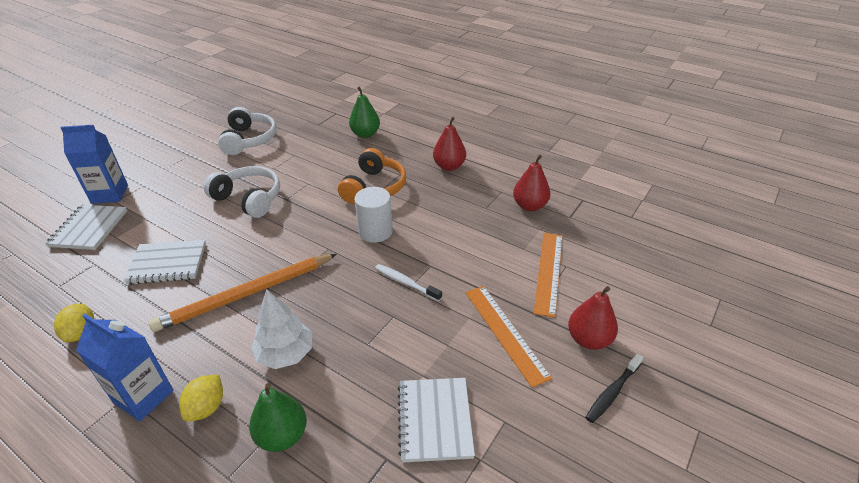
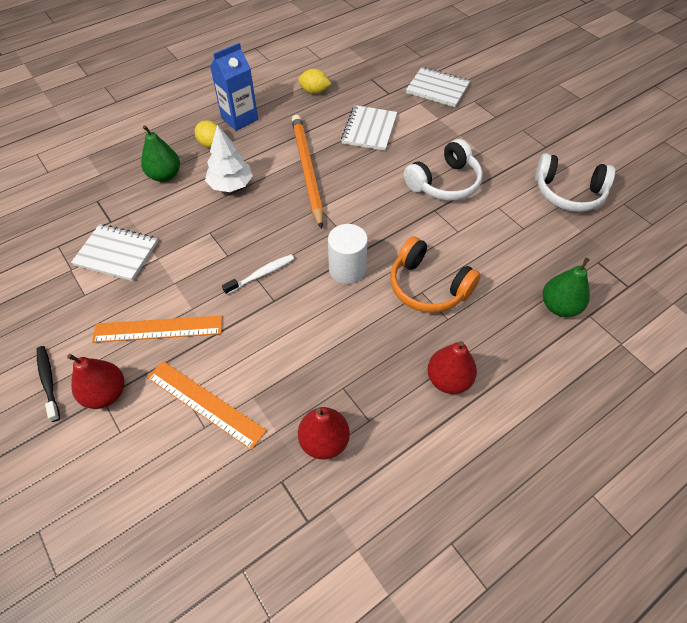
camera: 110 degrees right, 15 degrees up
(110, 194) = (486, 97): blue carton -> none

